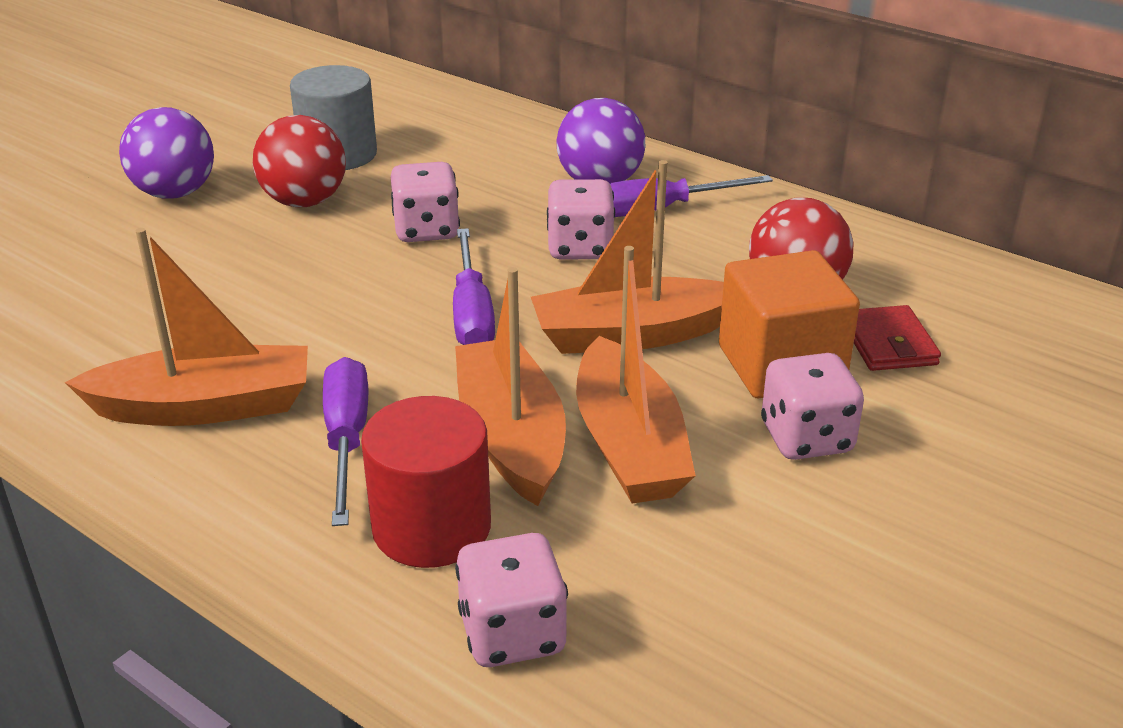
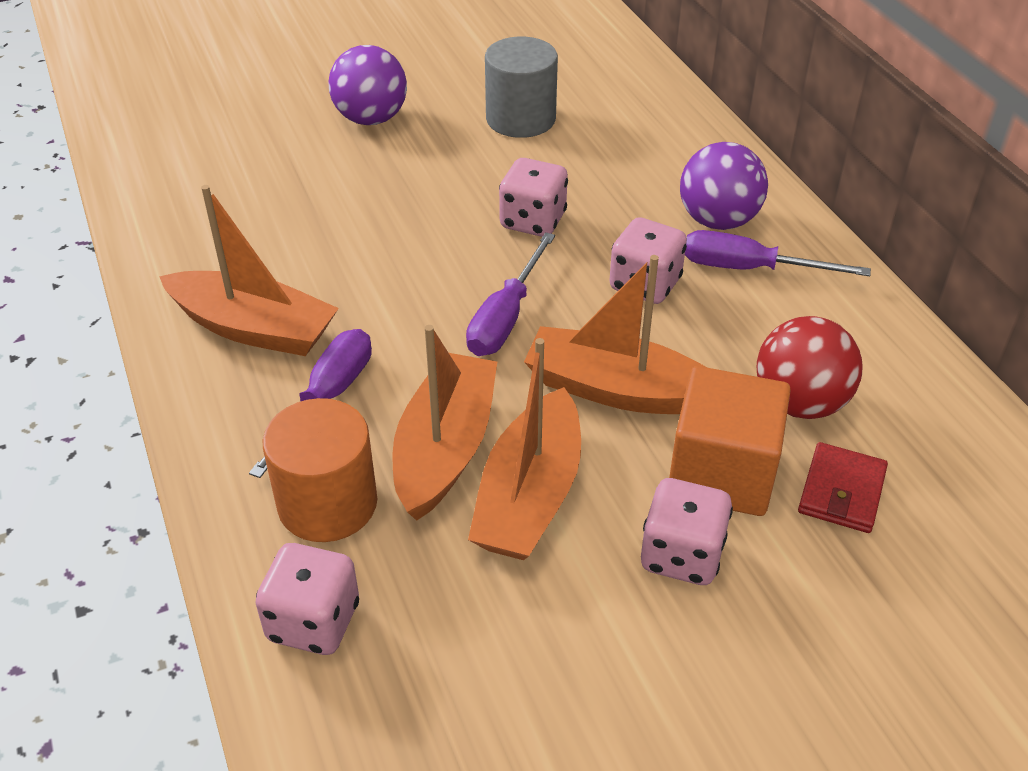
camera: 30 degrees right, 10 degrees up
(304, 202) = (460, 159): red ball -> none
(431, 527) = (327, 503): red cylinder -> orange cylinder

